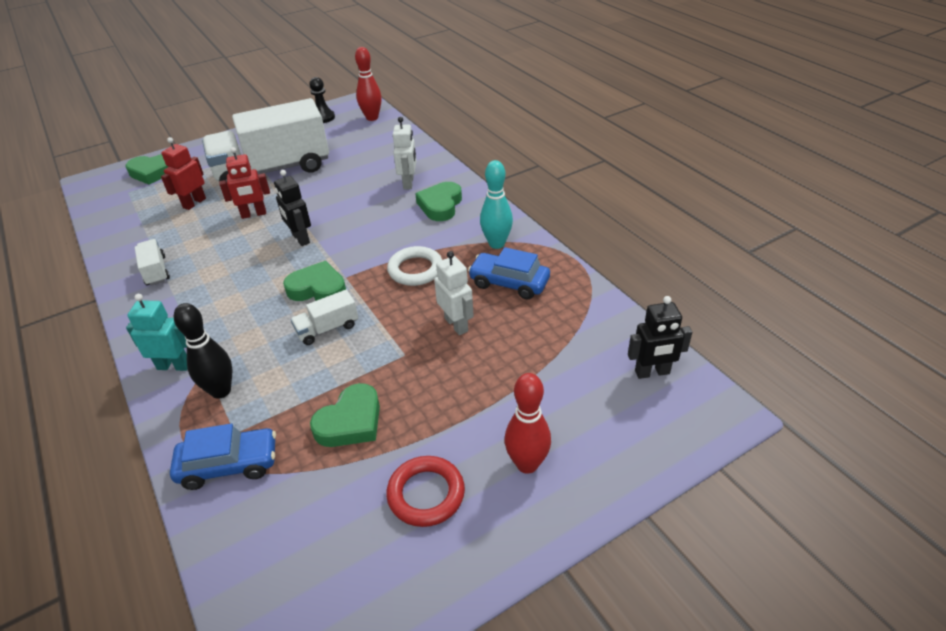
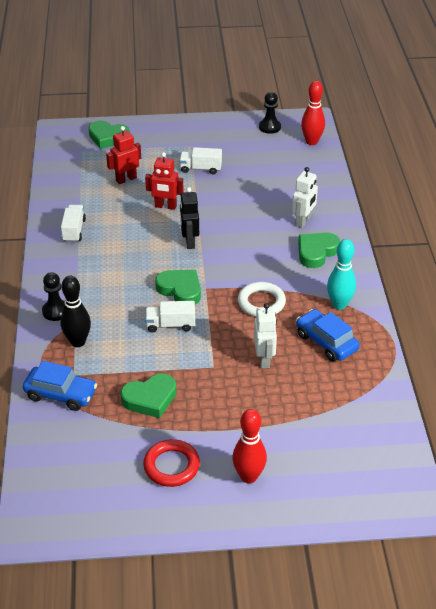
camera: 25 degrees right, 0 degrees up
(174, 366) = (56, 311): turquoise robot -> black pawn
(273, 170) = (200, 169): white truck -> white truck, size x0.41
(652, 372) = (384, 455): black robot -> none

